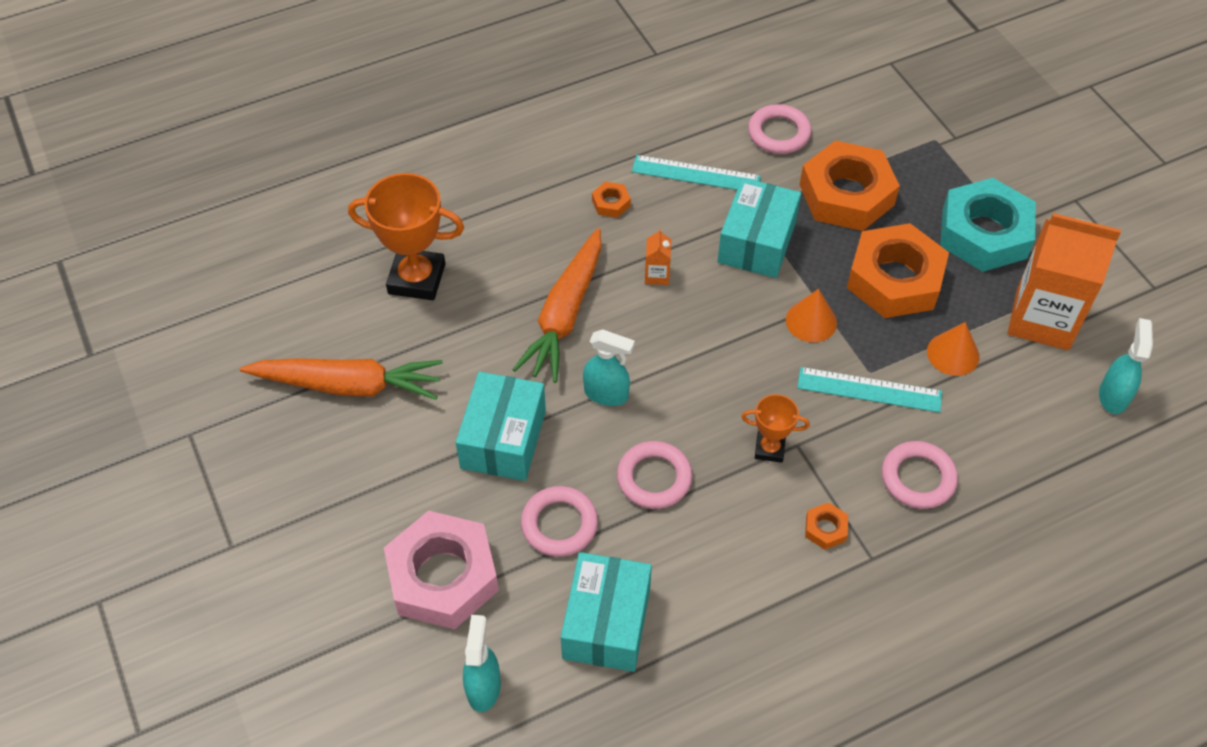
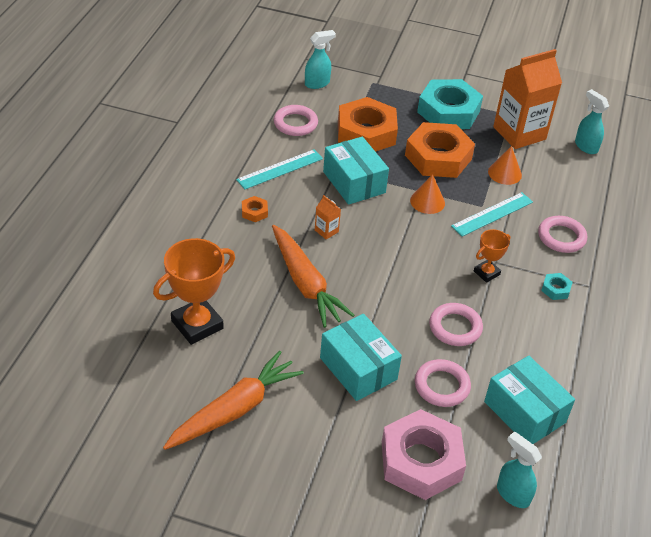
camera: 50 degrees left, 10 degrees down
(607, 394) = (379, 306): turquoise spray bottle -> turquoise spray bottle (317, 83)
(825, 529) = (555, 289): orange nut -> turquoise nut

